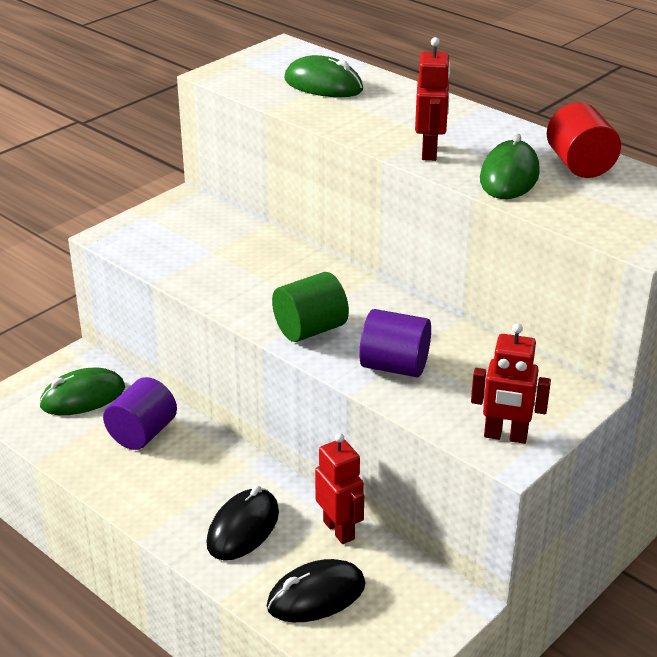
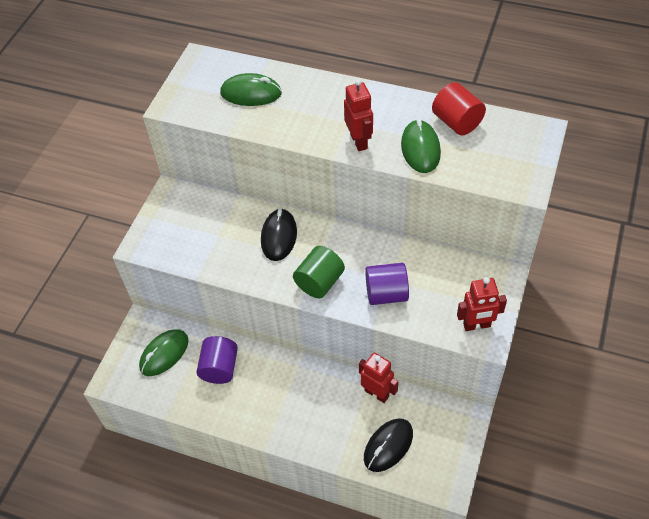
camera: 20 degrees left, 20 degrees up
(243, 528) = (321, 415): black mouse -> black mouse (279, 236)

